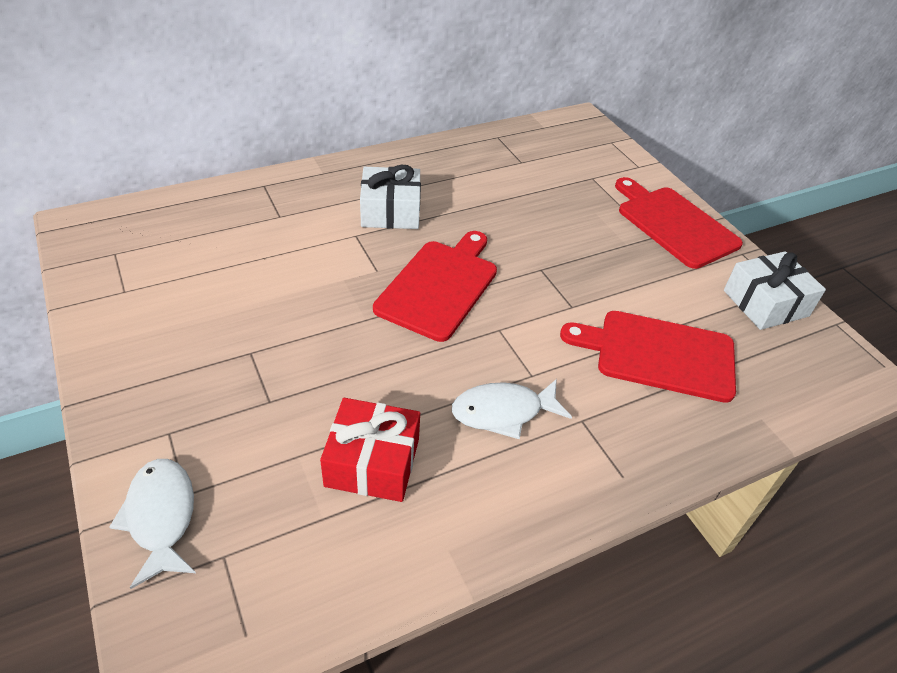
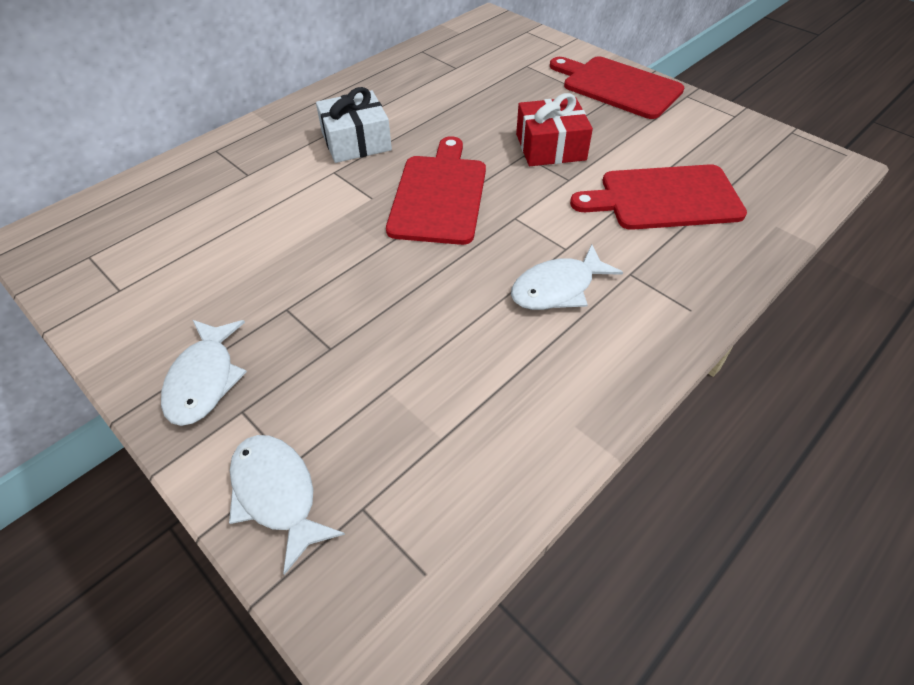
camera: 15 degrees left, 5 degrees up
(152, 394) = (204, 380): none -> white fish
(372, 462) = (461, 371): red gift -> red gift (550, 147)
(765, 303) = (727, 131): white gift -> none

